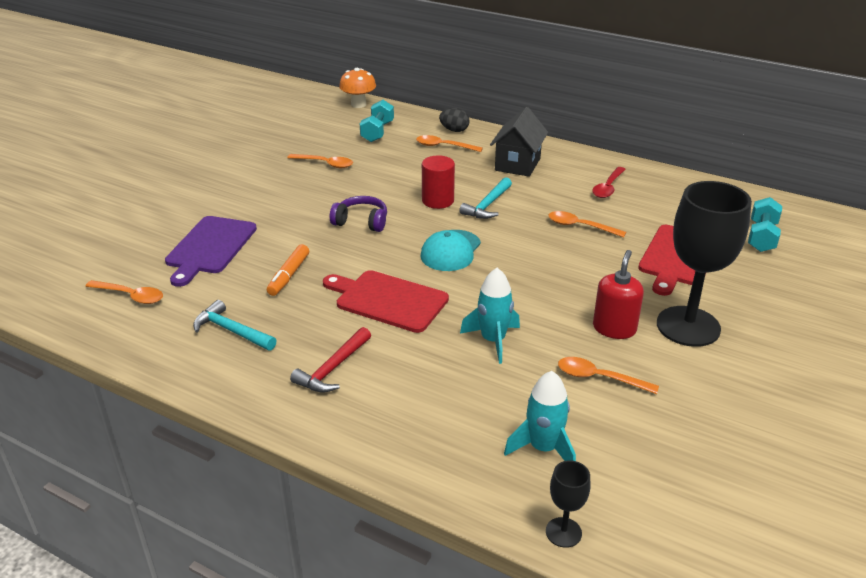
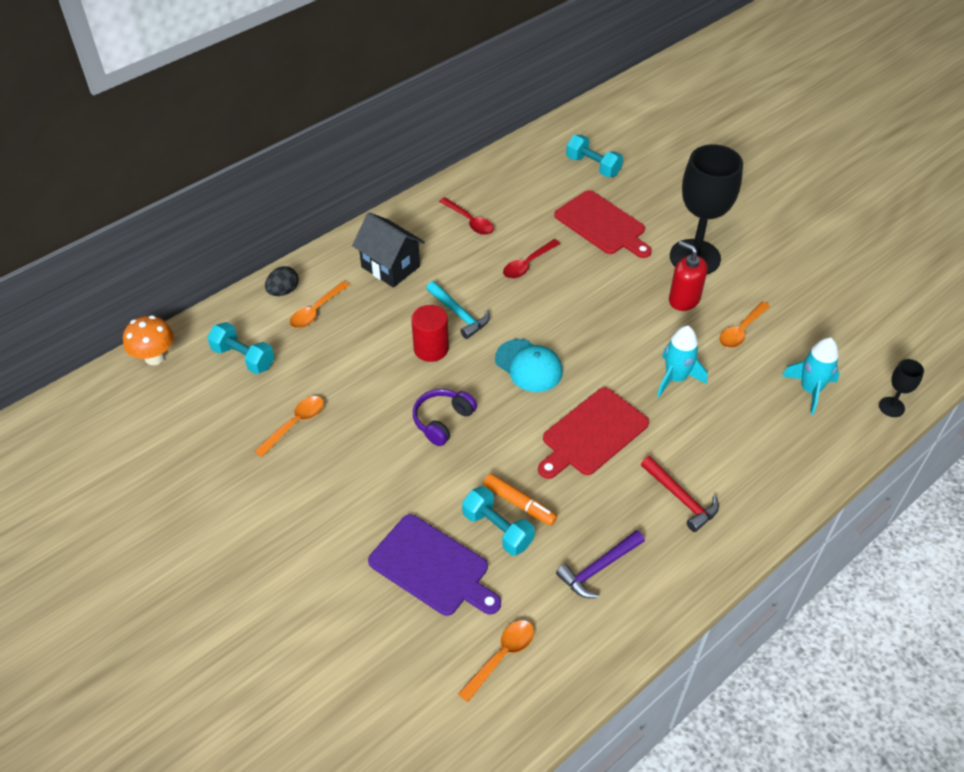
camera: 70 degrees left, 15 degrees up
(232, 331) = (599, 568): turquoise hammer -> purple hammer
(257, 270) = (497, 529): none -> turquoise dumbbell
(580, 226) = (528, 264): orange spoon -> red spoon

